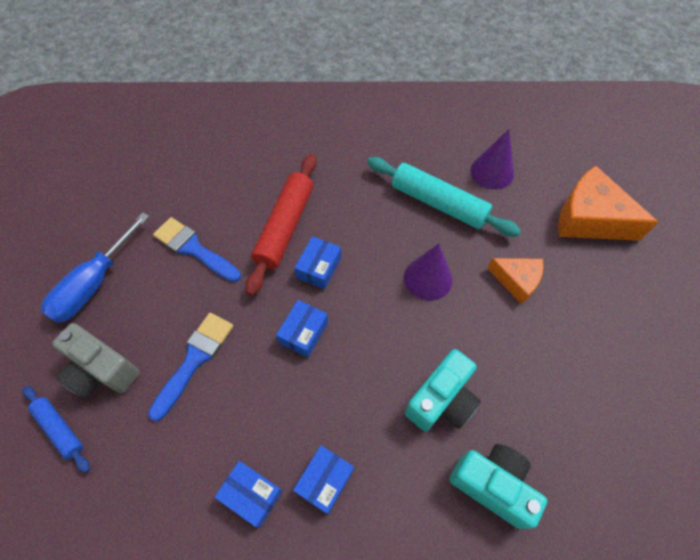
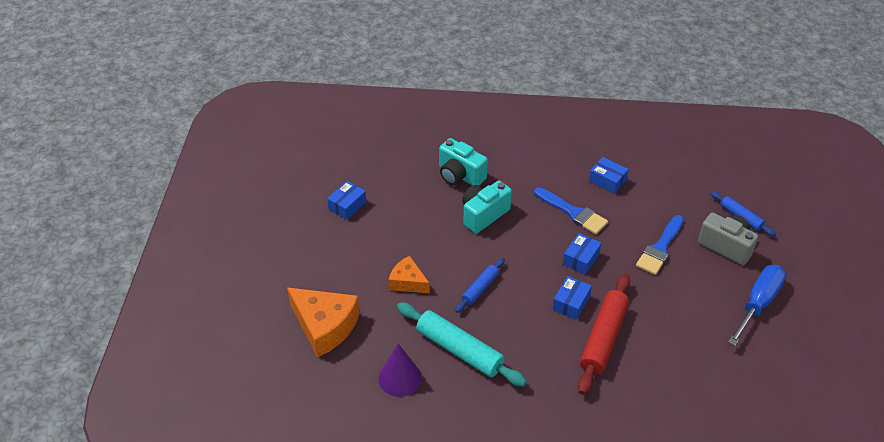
camera: 175 degrees left, 15 degrees down
(194, 249) = (682, 325): blue brush -> blue brush (573, 213)
(325, 481) = (563, 183): blue box -> blue box (347, 205)
(428, 278) = (480, 288): purple cone -> blue rolling pin

